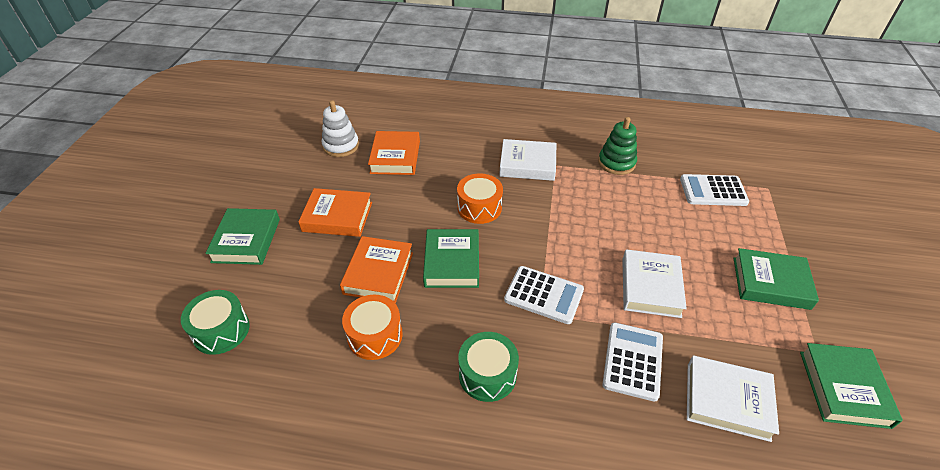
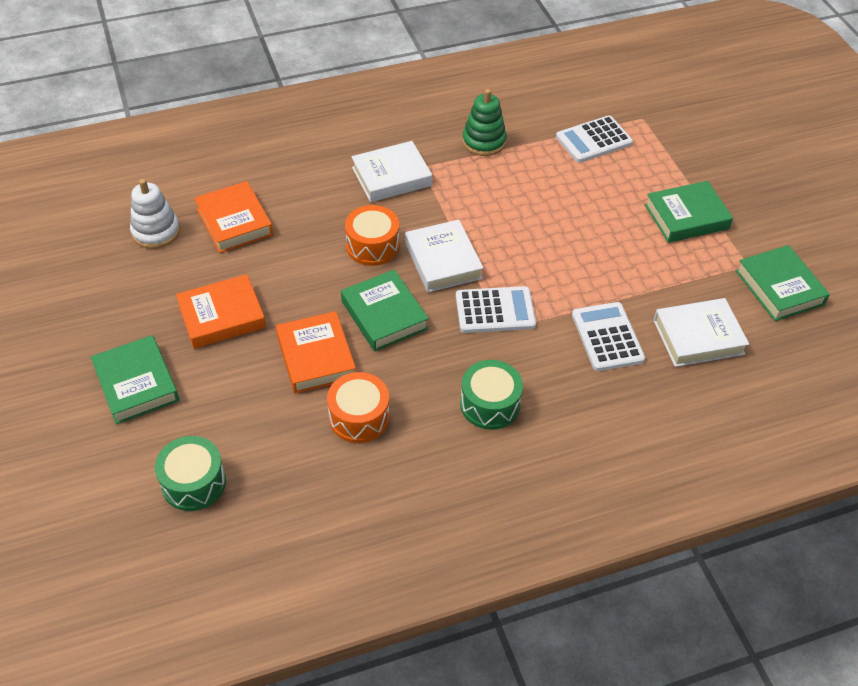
camera: 30 degrees left, 5 degrees up
(650, 287) = (587, 263): white book -> white book (443, 261)

